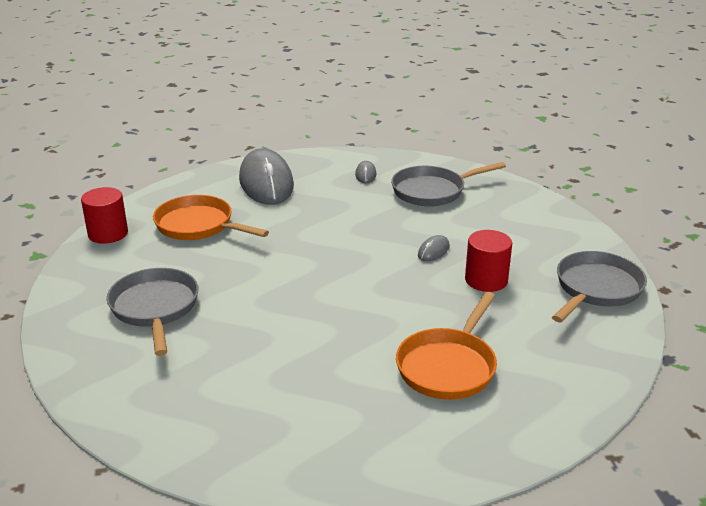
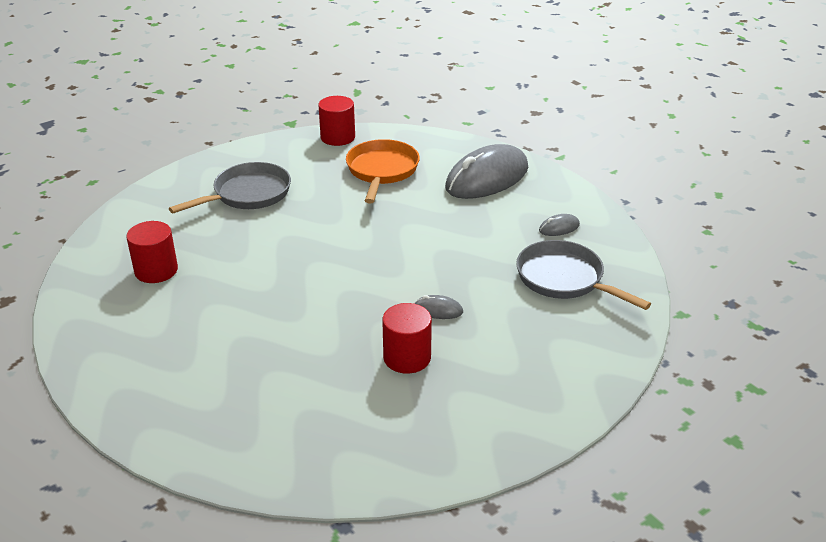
camera: 65 degrees right, 5 degrees up
(243, 397) = (156, 270): none -> red cylinder
(448, 366) = (245, 366): orange pan -> none
(596, 289) = (444, 443): grey pan -> none

